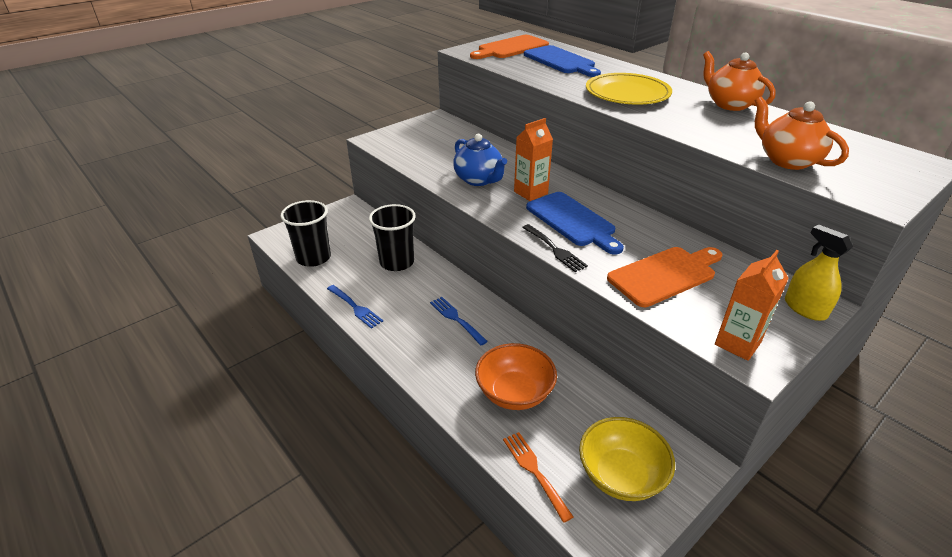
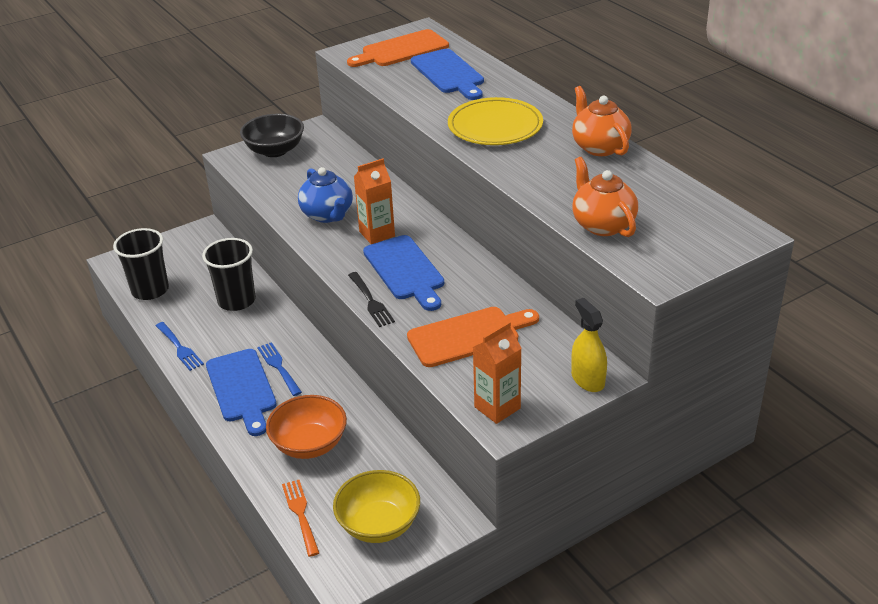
camera: 10 degrees right, 0 degrees up
(410, 134) = (275, 150): none -> black bowl
(427, 342) = (241, 389): none -> blue cutting board

